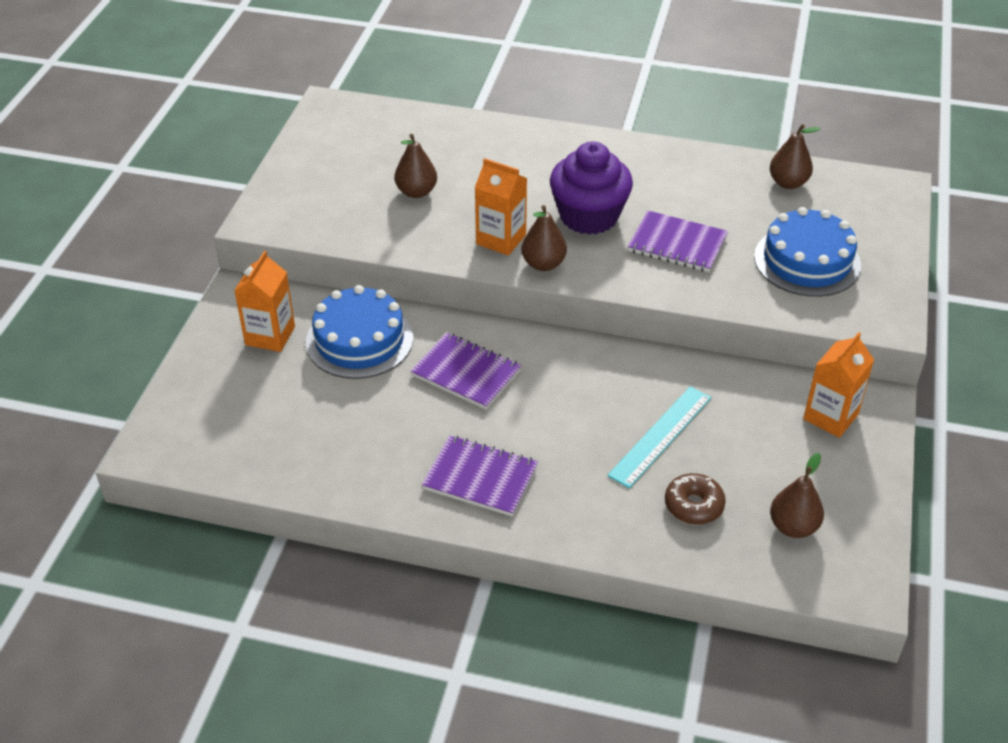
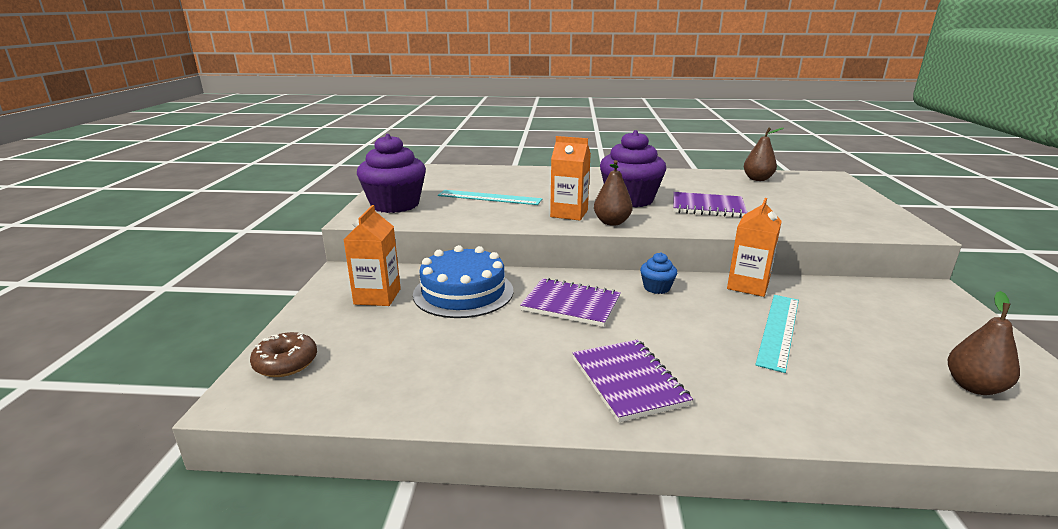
camera: 10 degrees left, 20 degrees down
(300, 196) = (395, 205): none -> purple cupcake
(416, 192) = (489, 197): brown pear -> turquoise ruler
(480, 478) = (628, 381): purple notebook -> purple notebook turned 60 degrees clockwise
(569, 358) = (656, 288): none -> blue cupcake
(694, 505) = (860, 380): brown donut -> brown donut (286, 363)
(807, 261) = (811, 208): blue cake -> none
(830, 417) = (909, 303): orange carton -> orange carton (748, 285)

